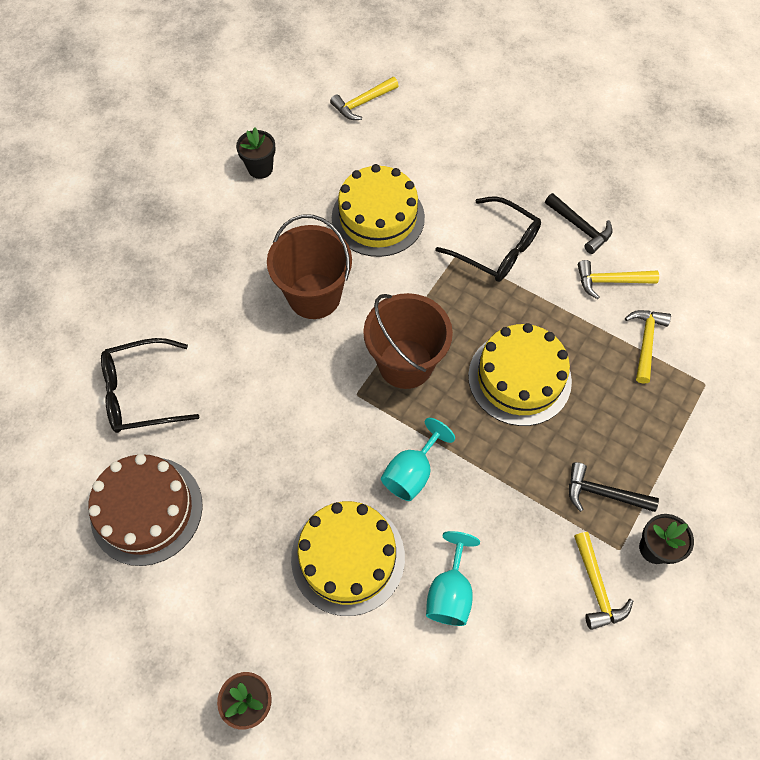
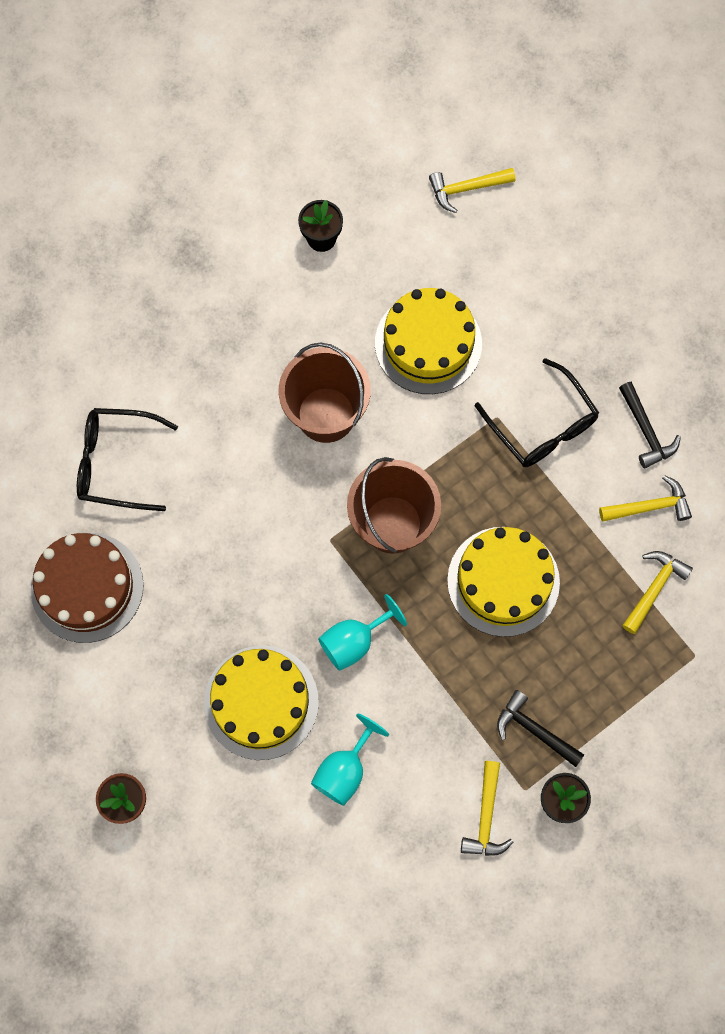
camera: 20 degrees right, 10 degrees up
(610, 281) = (649, 506): yellow hammer -> yellow hammer turned 150 degrees clockwise

